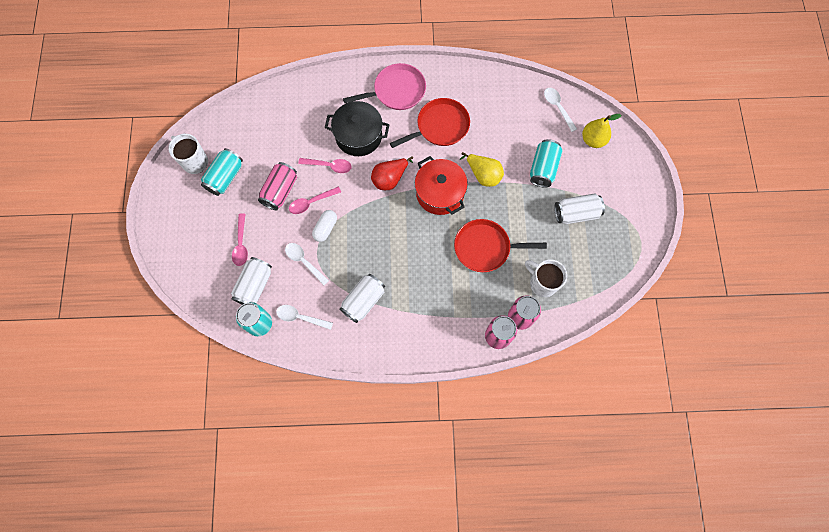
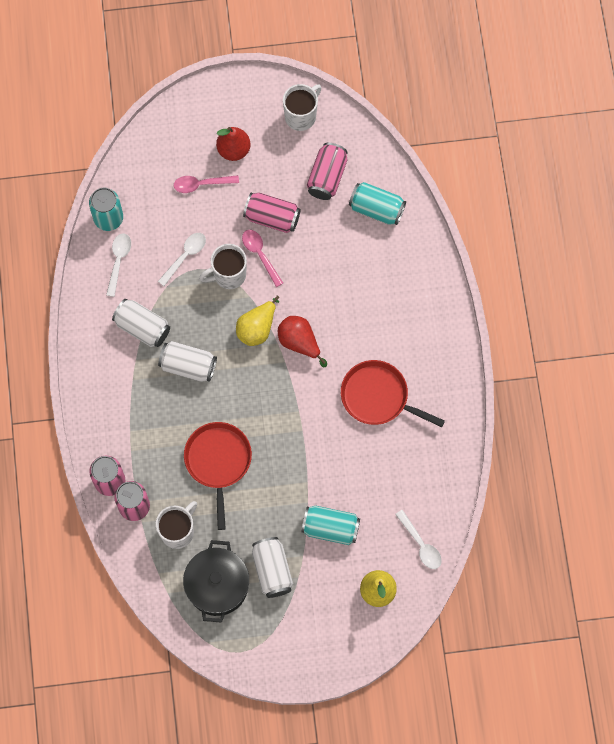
camera: 85 degrees right, 0 degrees up
(214, 216) = (233, 150): none -> red pear
(225, 177) = (284, 153): turquoise can -> turquoise can (376, 209)
(252, 147) = (327, 177): none -> pink can
(254, 285) = (152, 206): white can -> white can (188, 366)
(325, 228) = (228, 275): white capsule -> white mug
(329, 166) = (310, 269): pink spoon -> none
(358, 136) = (354, 299): black pot -> black pot (217, 585)
(397, 91) = (423, 339): pink pan -> none
(440, 126) = (378, 397): red pan -> red pan turned 150 degrees clockwise
(440, 193) = (285, 403): red pot -> none
(483, 175) = (314, 454): yellow pear -> yellow pear (257, 328)
(557, 107) = (421, 544): white spoon -> white spoon turned 90 degrees clockwise

